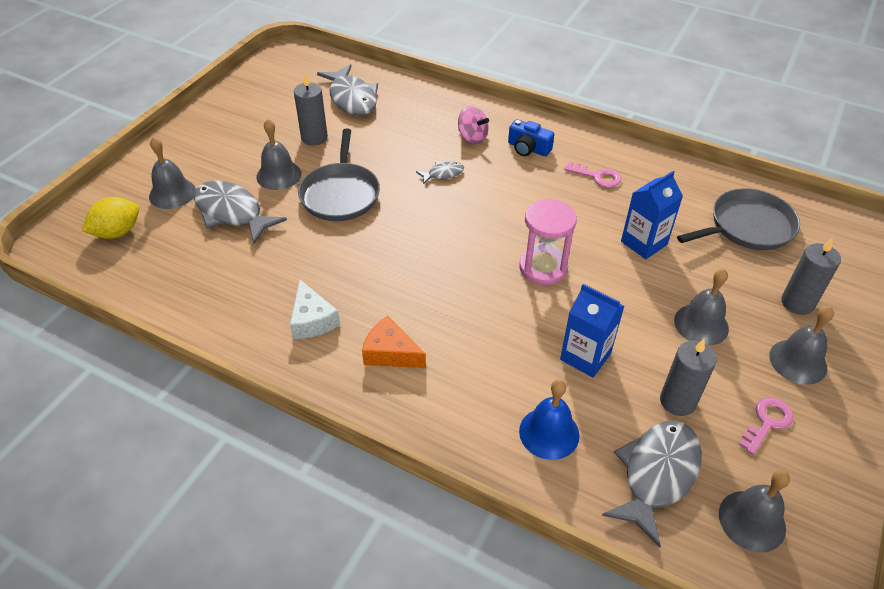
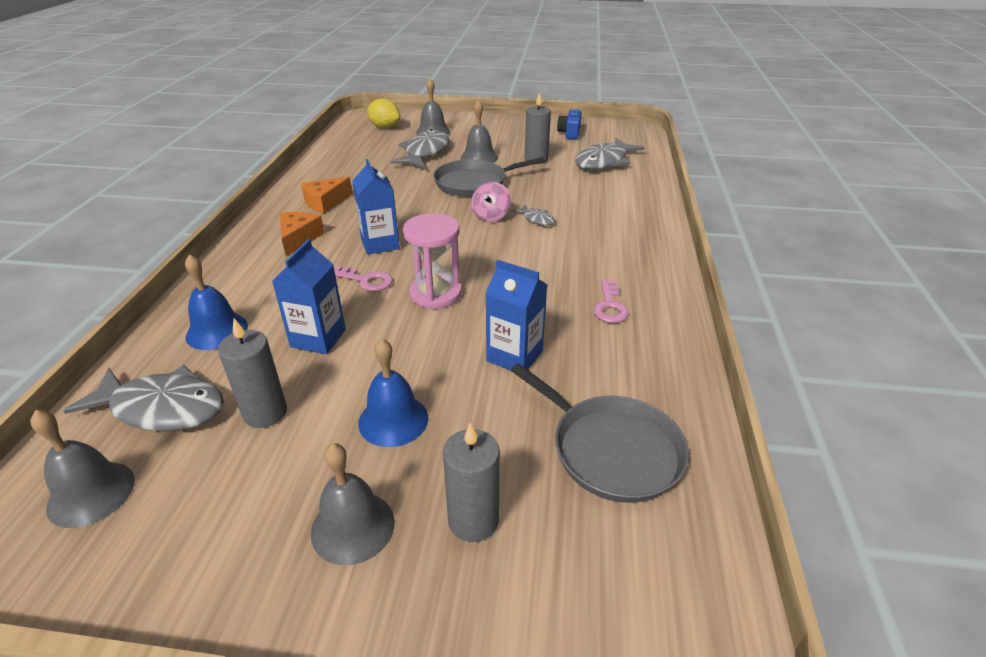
camera: 70 degrees right, 10 degrees down
(312, 320) = (325, 202): white cheese -> orange cheese
(435, 289) = (380, 244): none -> blue carton
(472, 137) = (605, 223): pink spinning top -> pink spinning top (491, 216)
(528, 148) = (618, 255): blue camera -> blue camera (570, 133)
(701, 324) = (393, 420): grey bell -> blue bell
(767, 422) = (239, 498): pink key -> pink key (366, 280)

